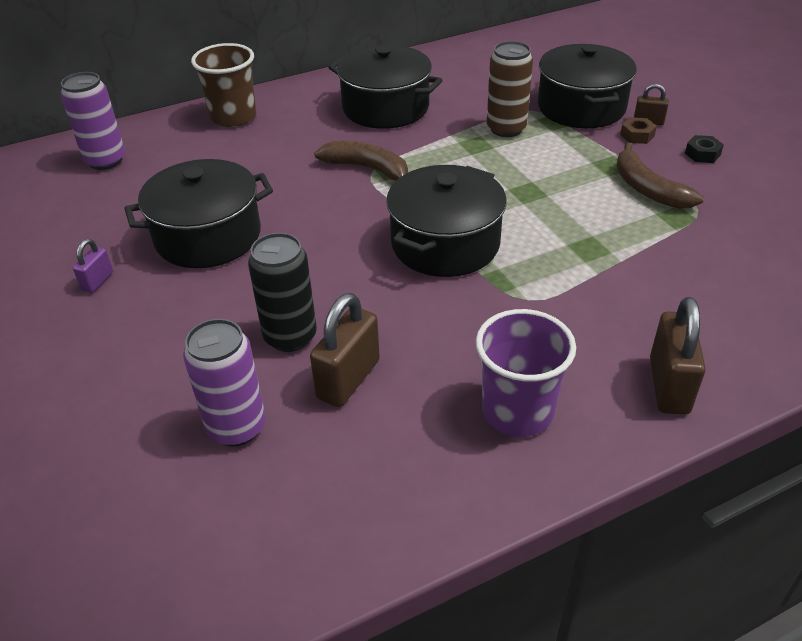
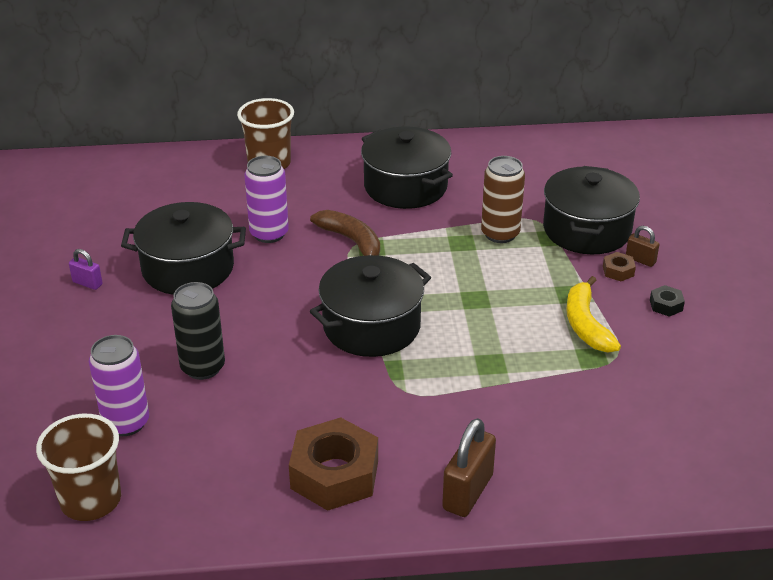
camera: 20 degrees right, 5 degrees down
(97, 281) = (87, 283): purple padlock -> purple padlock turned 75 degrees clockwise
(105, 161) = (145, 180): purple can -> purple can (269, 234)
(247, 540) = (91, 500): none -> brown cup
(348, 379) = (225, 412): brown padlock -> none
(517, 411) = (334, 474): purple cup -> brown nut
(647, 189) = (586, 324): brown banana -> yellow banana

